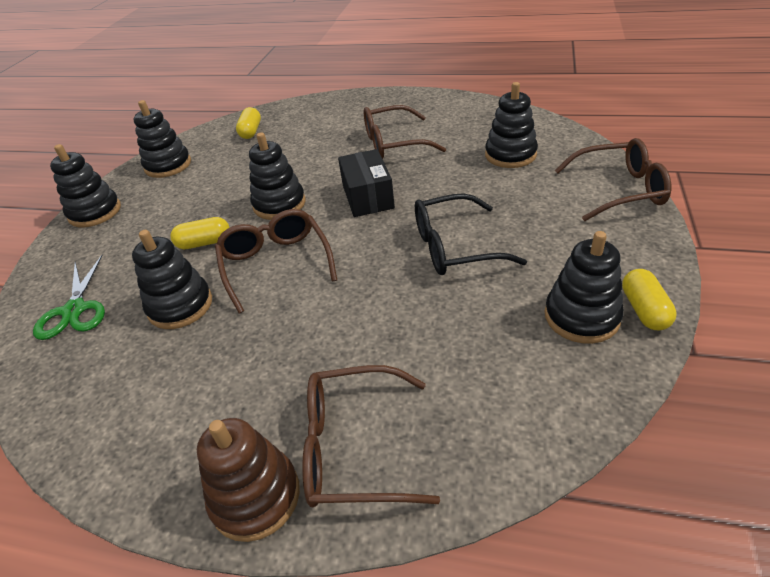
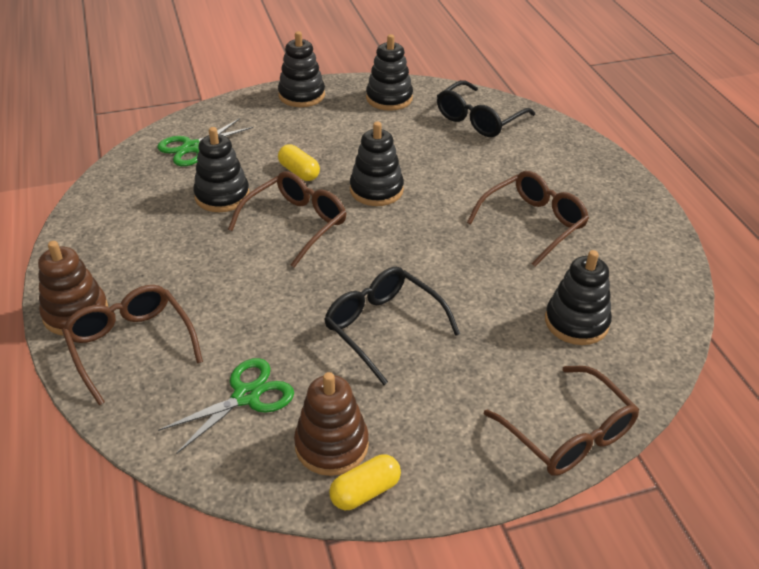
camera: 55 degrees right, 0 degrees up
(251, 131) = (479, 119): yellow capsule -> black glasses
(367, 197) = (424, 241): black box -> none
(394, 143) = (532, 224): brown glasses -> brown glasses turned 90 degrees clockwise
(490, 361) = (246, 396): none -> green scissors
(581, 316) = (331, 445): black stacking toy -> brown stacking toy

